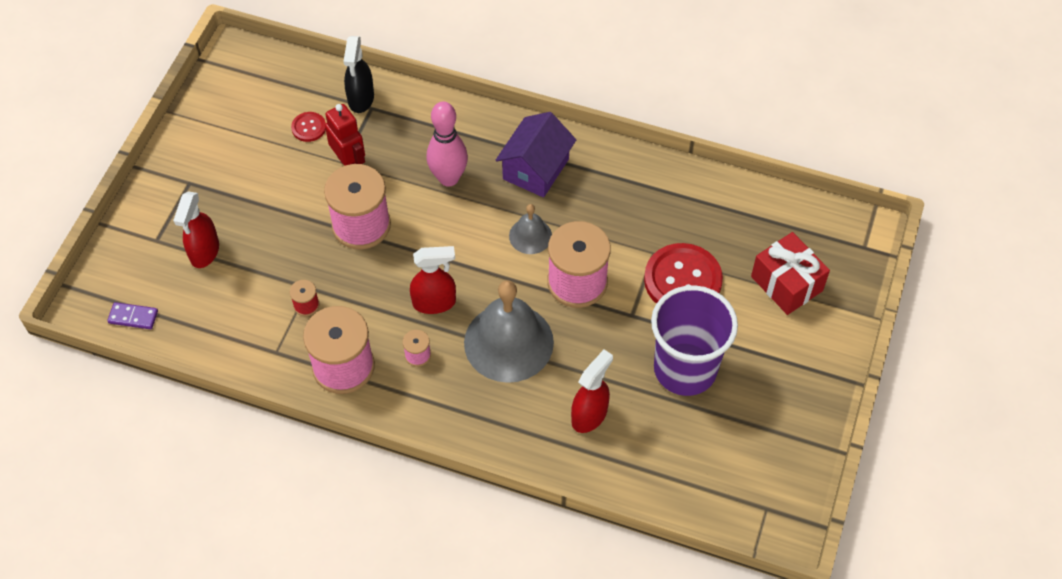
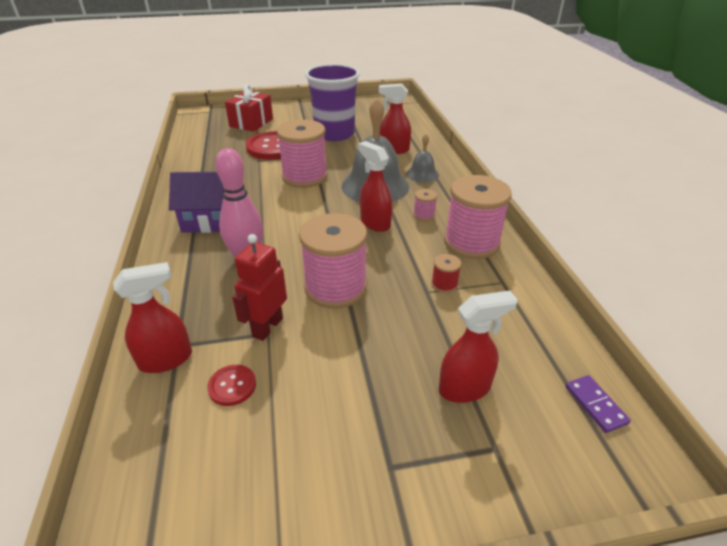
camera: 120 degrees left, 20 degrees down
(361, 99) = (166, 360): black spray bottle -> red spray bottle
(530, 236) = (279, 204): grey bell -> grey bell (422, 174)

